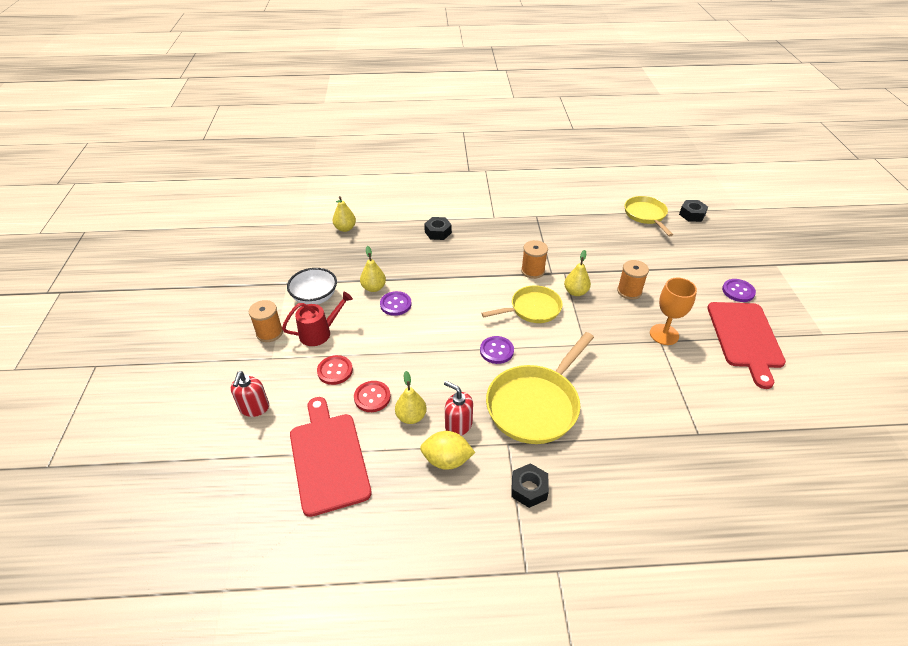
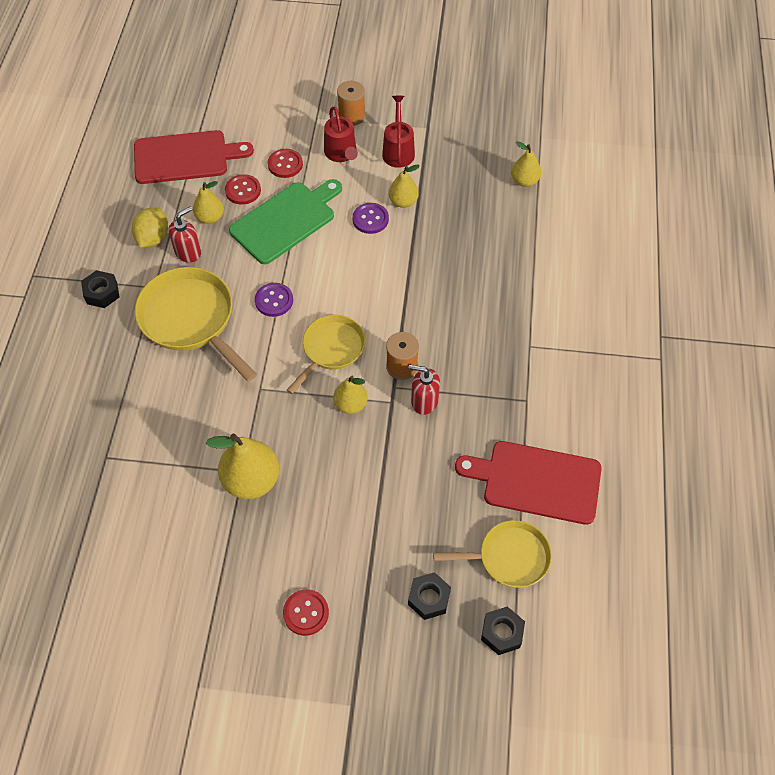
camera: 100 degrees right, 15 degrees up
(254, 408) = (257, 108): red soap dispenser -> red soap dispenser (424, 401)
(315, 297) = (398, 150): white bowl -> red watering can
(406, 358) = (286, 221): none -> green cutting board
(438, 232) = (502, 275): black nut -> black nut (429, 598)
(532, 309) = (331, 349): yellow pan -> yellow pan turned 135 degrees counterclockwise
(629, 291) = (338, 468): orange spool -> none
(664, 334) = (251, 480): orange goblet -> yellow pear
(738, 291) = (306, 613): purple button -> red button
(745, 338) = (219, 576): red cutting board -> red cutting board (536, 481)

